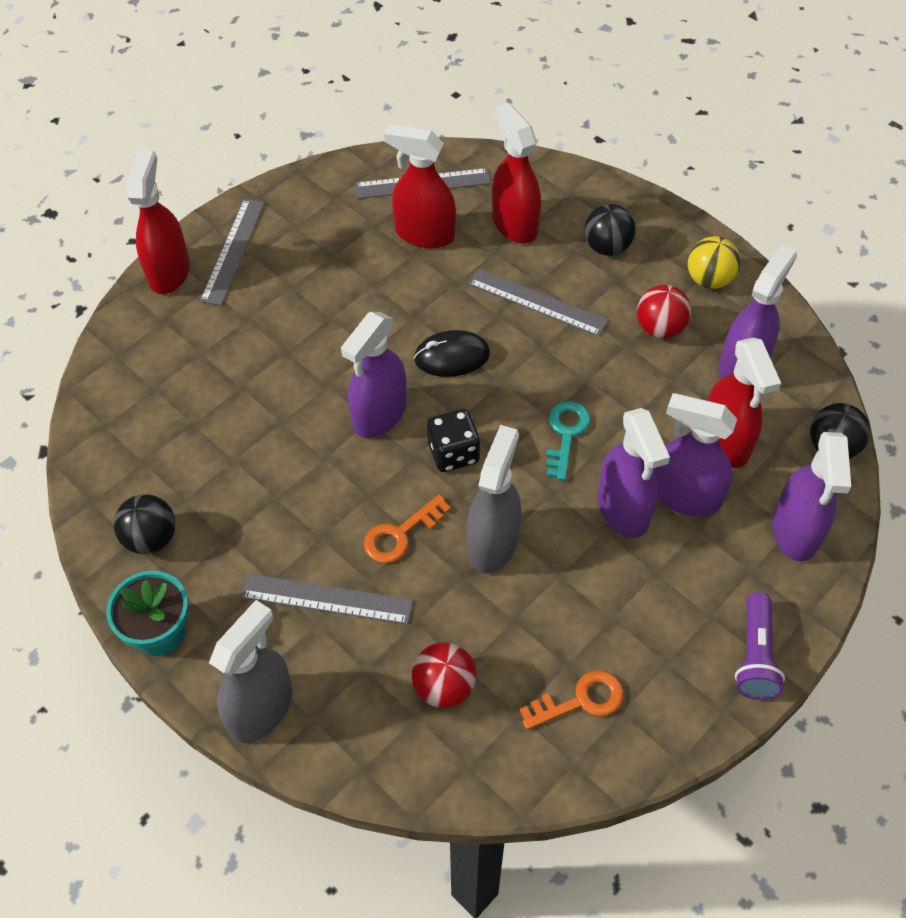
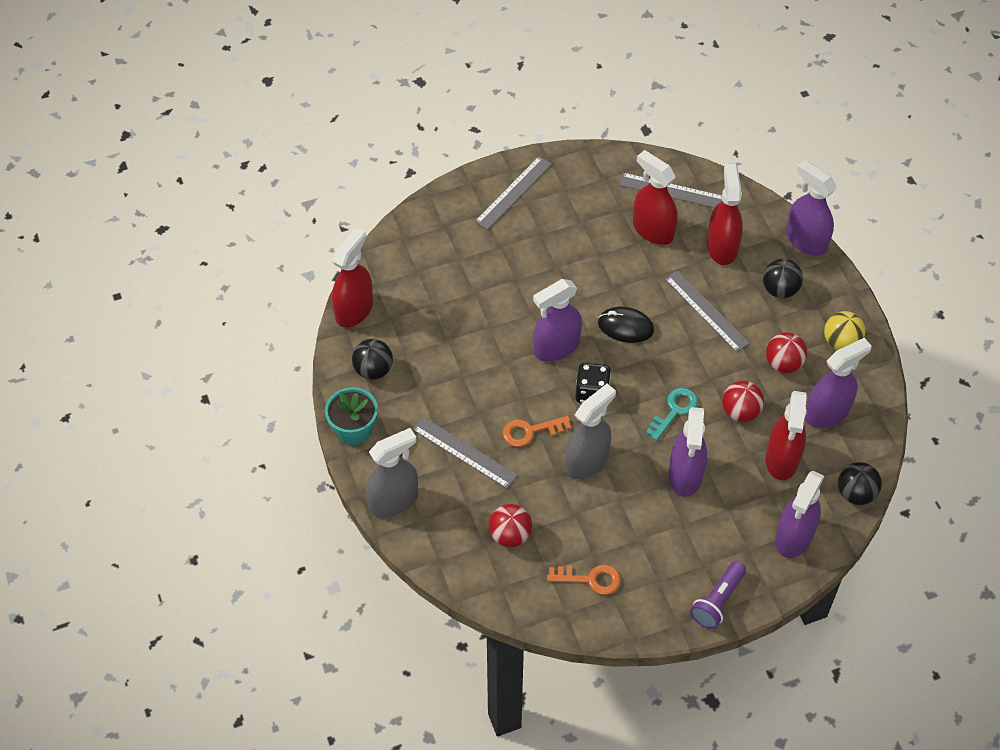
camera: 25 degrees right, 0 degrees up
(169, 272) = (463, 192): red spray bottle -> red spray bottle (354, 310)
(644, 404) = (740, 412): none -> red ball
(685, 496) = (732, 484): purple spray bottle -> purple spray bottle (806, 240)

